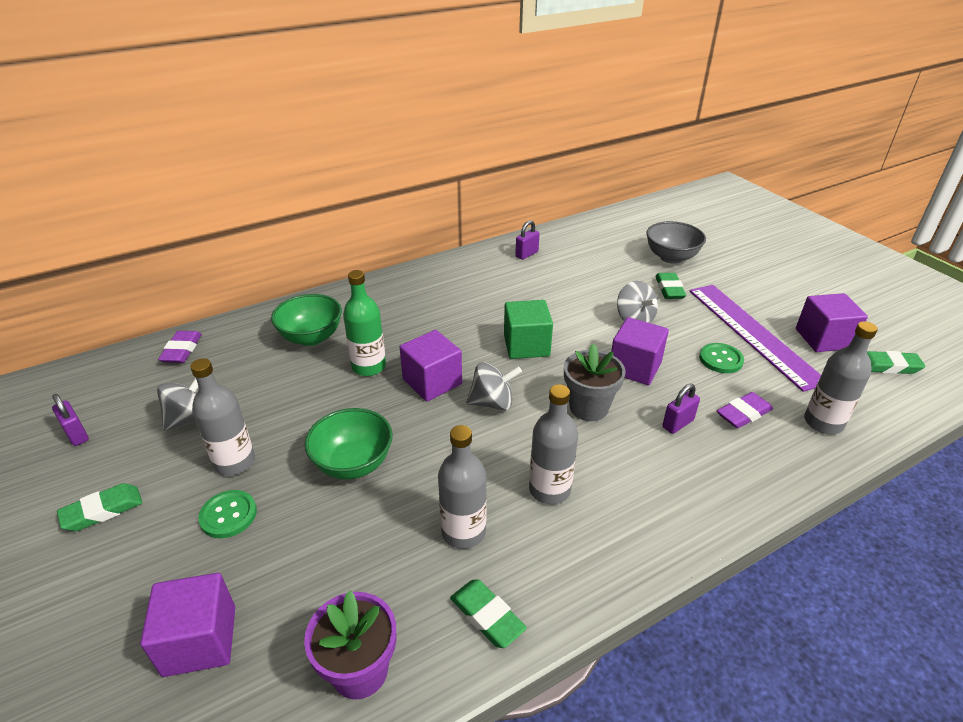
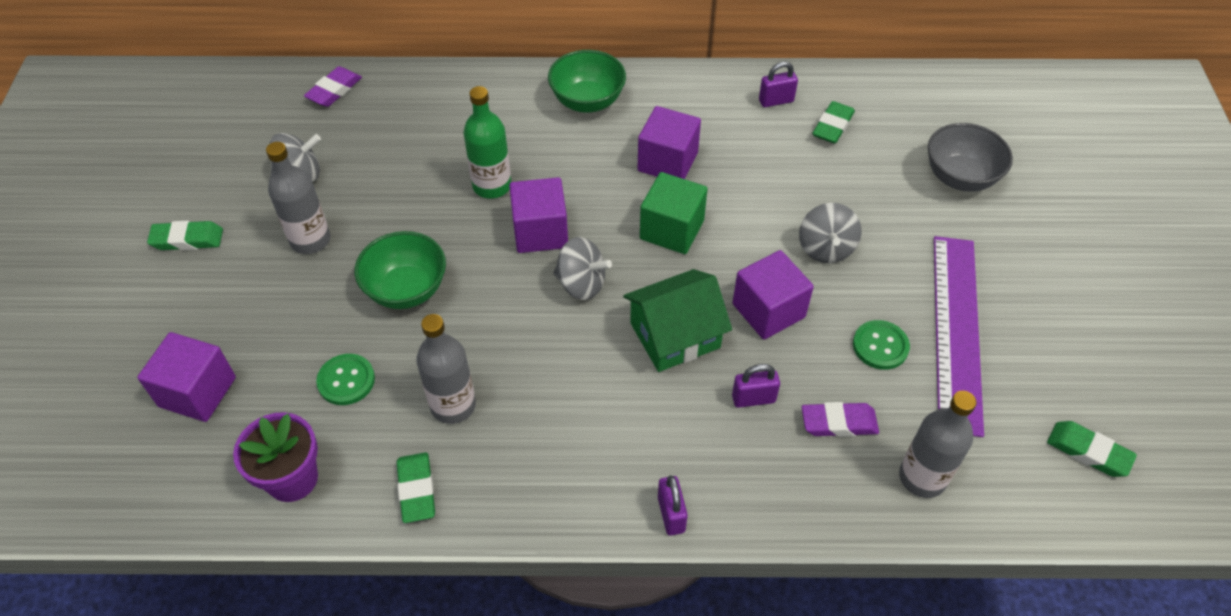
camera: 30 degrees right, 15 degrees up
(76, 434) = (204, 151): purple padlock -> purple padlock (671, 514)
(228, 515) = (276, 291): green button -> green button (346, 380)
(311, 337) = (460, 124): green bowl -> green bowl (587, 101)
(549, 489) = (561, 404): grey bottle -> none
(588, 407) = (675, 335): grey flower pot -> green house
(669, 289) = (910, 224): green eraser -> green eraser (832, 126)
(823, 339) = (1043, 378): purple cube -> purple cube (667, 162)

